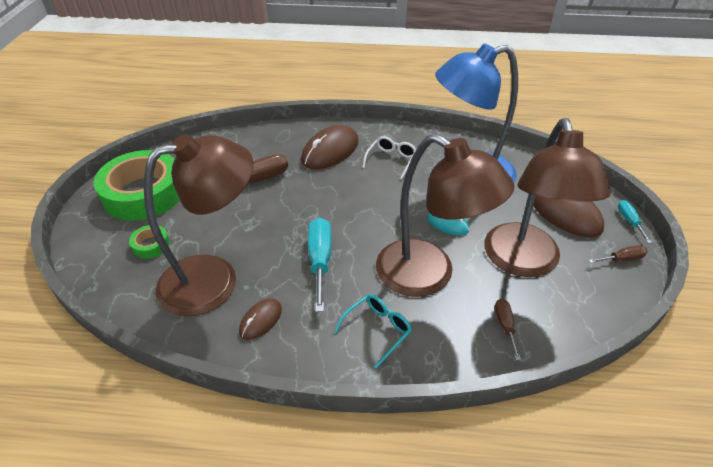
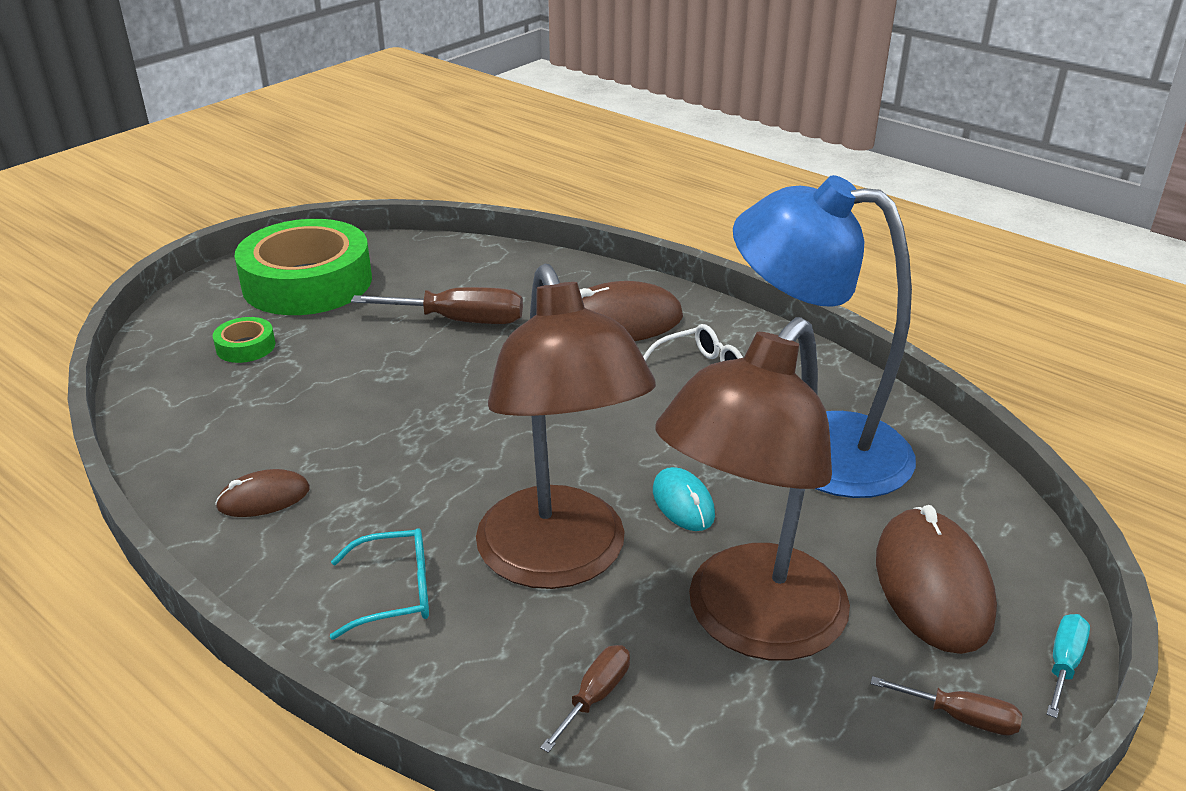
camera: 35 degrees right, 10 degrees down
(214, 279) = (269, 421): brown lamp -> none
(320, 260) = (426, 462): turquoise screwdriver -> none

